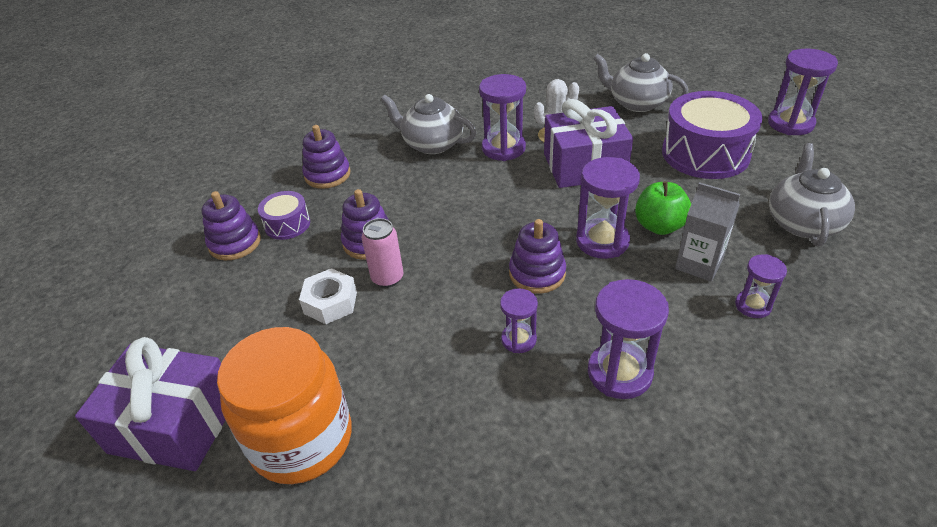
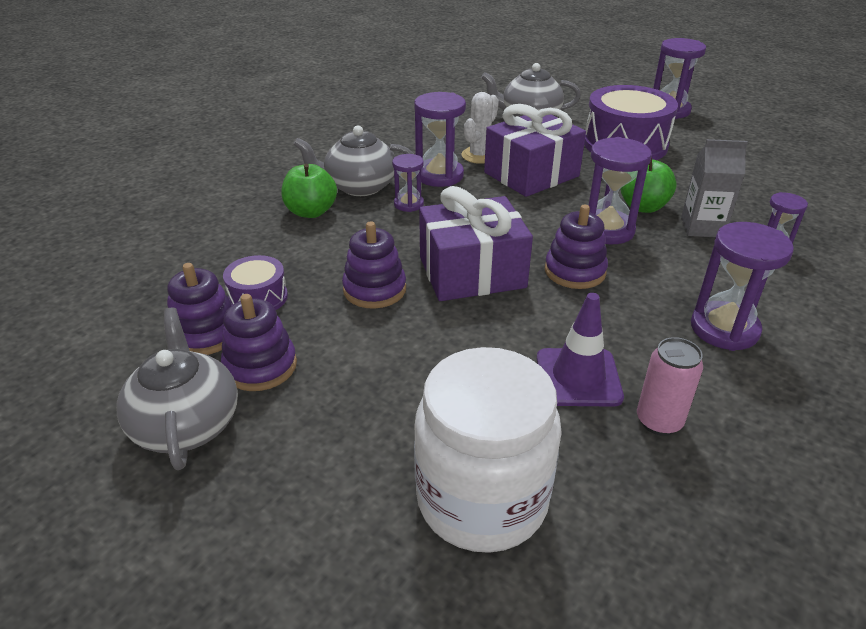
camera: 30 degrees left, 5 degrees down
(174, 424) = (307, 547): purple gift -> purple gift (472, 272)
(302, 439) = (482, 499): orange jar -> white jar
(327, 175) = (263, 239): purple stacking toy -> purple stacking toy (260, 366)
(330, 302) = (386, 358): white nut -> none
(378, 159) = (311, 212): none -> green apple
(387, 278) = (428, 317): pink can -> pink can (659, 421)
(453, 371) = (578, 377): none -> purple traffic cone
(518, 339) = (612, 330): purple hourglass -> purple hourglass (408, 204)
(802, 223) = (747, 178): grey teapot -> grey teapot (186, 424)

